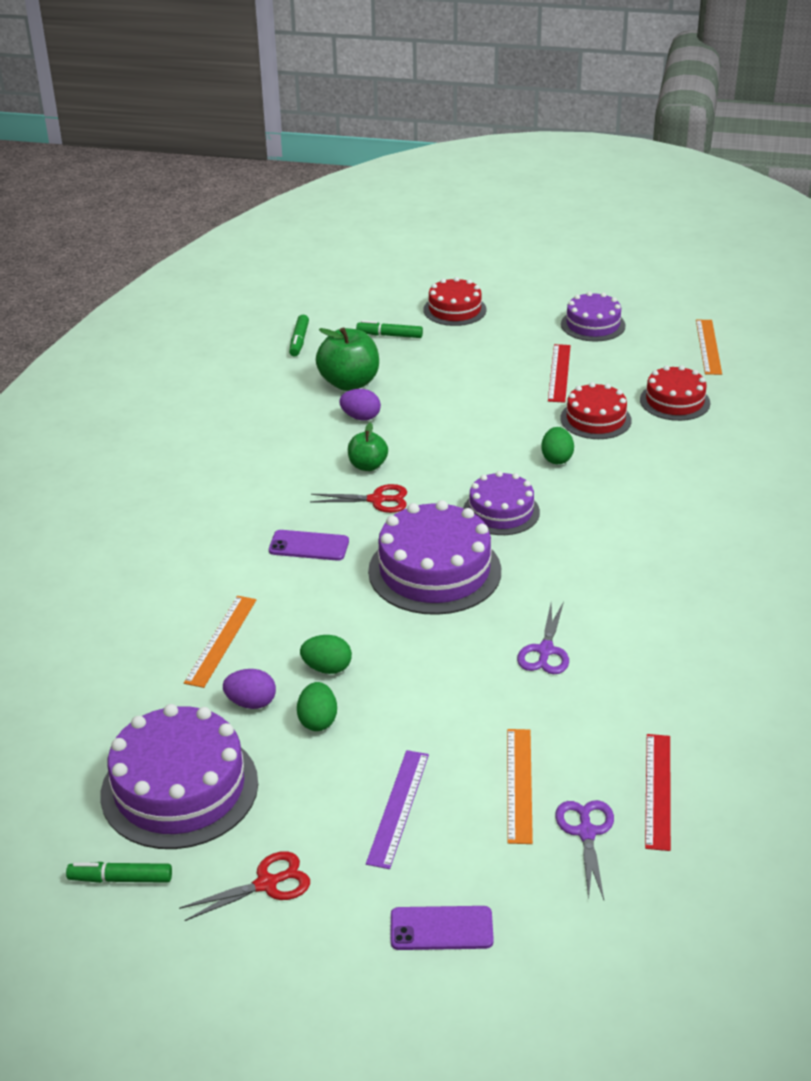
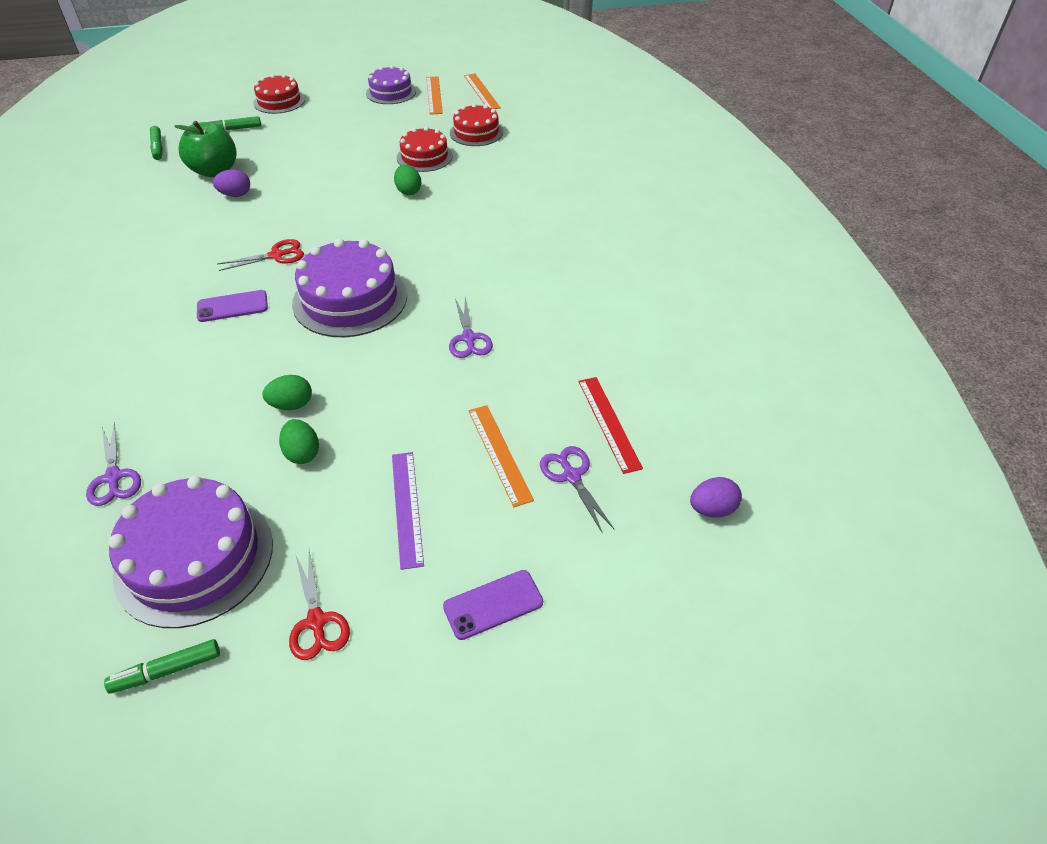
camera: 25 degrees left, 10 degrees up
(134, 689) = (113, 477): none -> purple scissors
(221, 640) = (183, 408): orange ruler -> orange ruler (434, 95)
(251, 703) = (234, 456): purple egg -> purple egg (712, 509)
(267, 884) = (316, 621): red scissors -> red scissors turned 120 degrees clockwise
(367, 466) = (257, 230): green apple -> none
(501, 511) = (383, 240): purple cake -> none
(559, 373) = (381, 130): red ruler -> none

